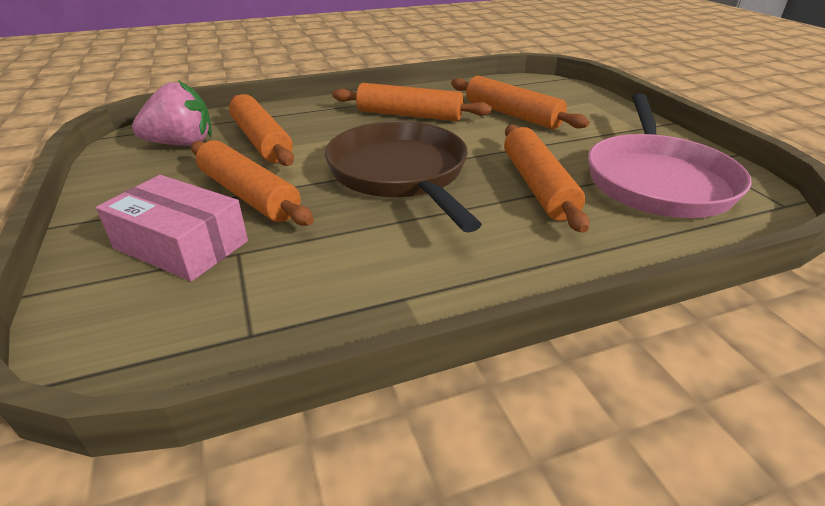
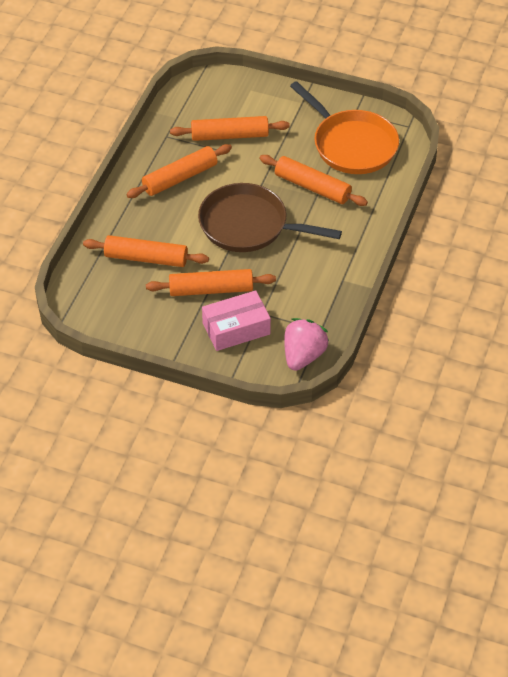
camera: 50 degrees left, 15 degrees up
(182, 144) = (112, 293): pink strawberry -> pink strawberry (303, 356)
(656, 180) = (351, 145): pink pan -> orange pan

